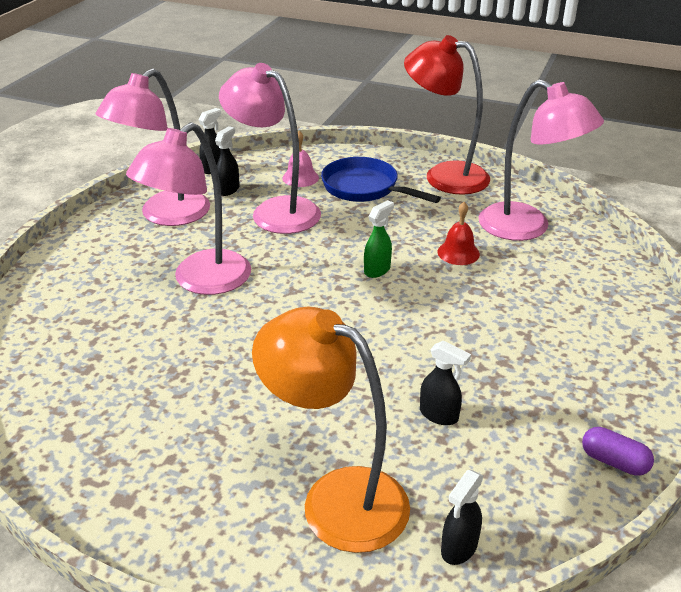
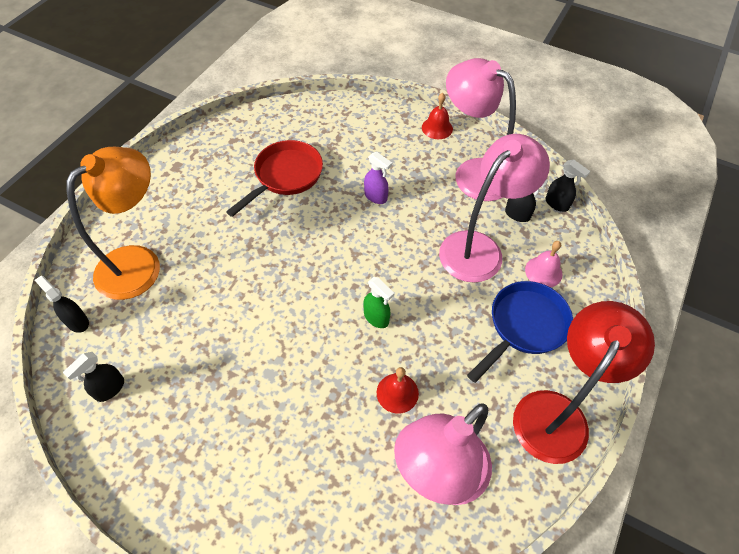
camera: 95 degrees right, 20 degrees up
(82, 241) = (437, 128): none -> red bell
(158, 364) = (285, 176): none -> red pan
(201, 281) = (376, 197): pink lamp -> purple spray bottle
(439, 415) = (189, 332): black spray bottle -> black spray bottle (109, 389)
(614, 461) = (103, 444): purple capsule -> none

